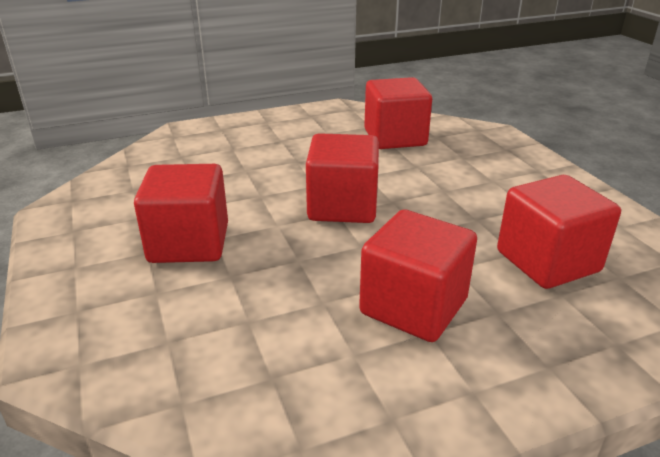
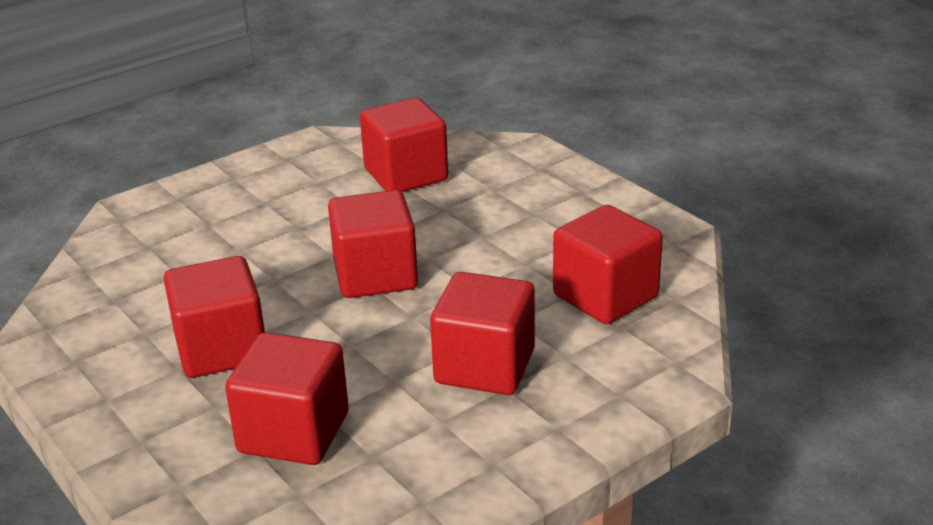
camera: 15 degrees left, 0 degrees up
(209, 334) = (293, 432): none -> red cube

